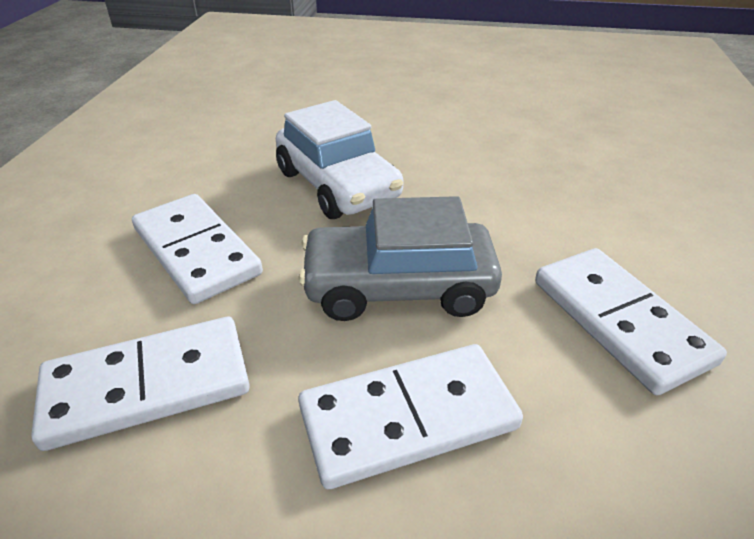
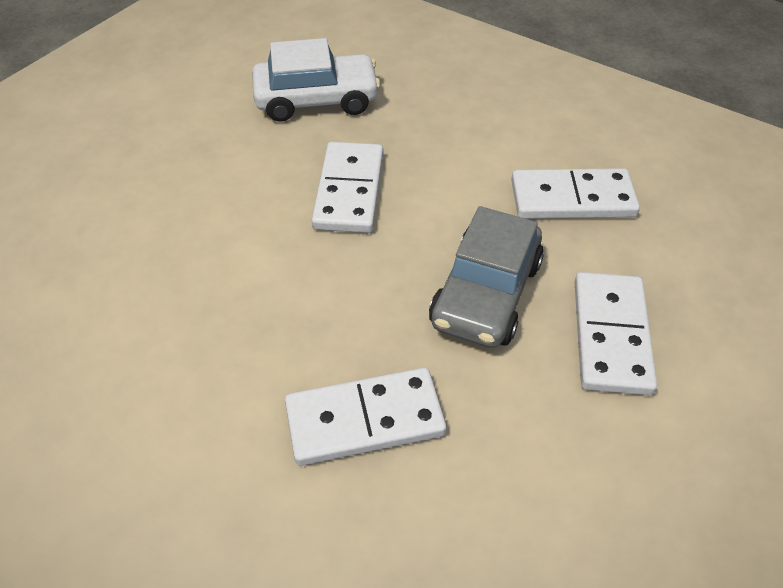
camera: 65 degrees left, 10 degrees up
(148, 386) = (525, 483): white domino -> white domino (349, 191)
(337, 185) = (320, 284): white car -> white car (316, 100)

